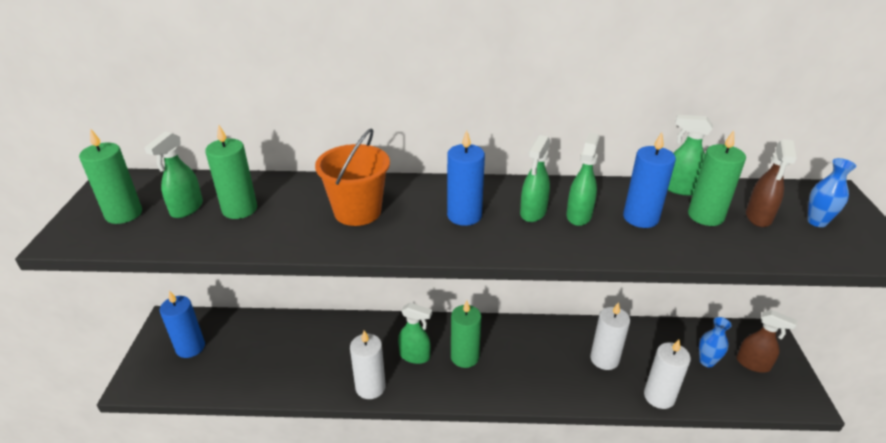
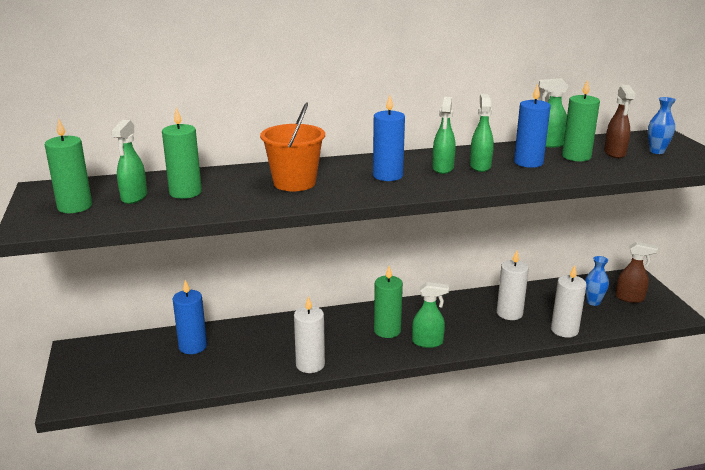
camera: 15 degrees left, 10 degrees down
(190, 347) = (112, 365): blue candle -> blue candle (193, 346)
(415, 356) = (341, 337): green spray bottle -> green spray bottle (428, 342)

